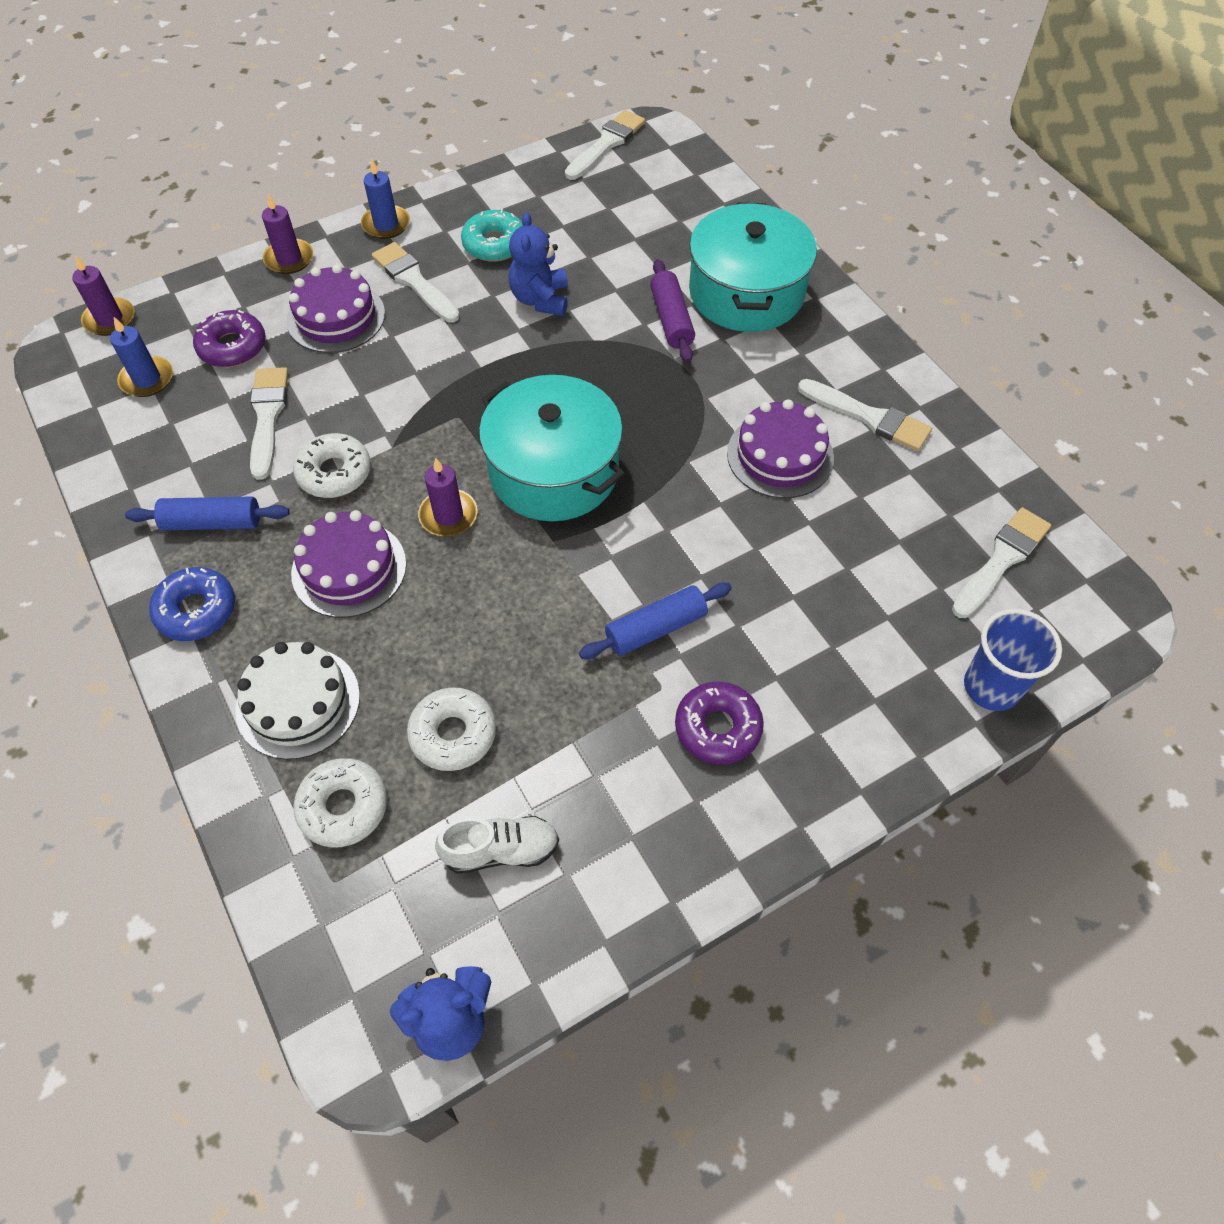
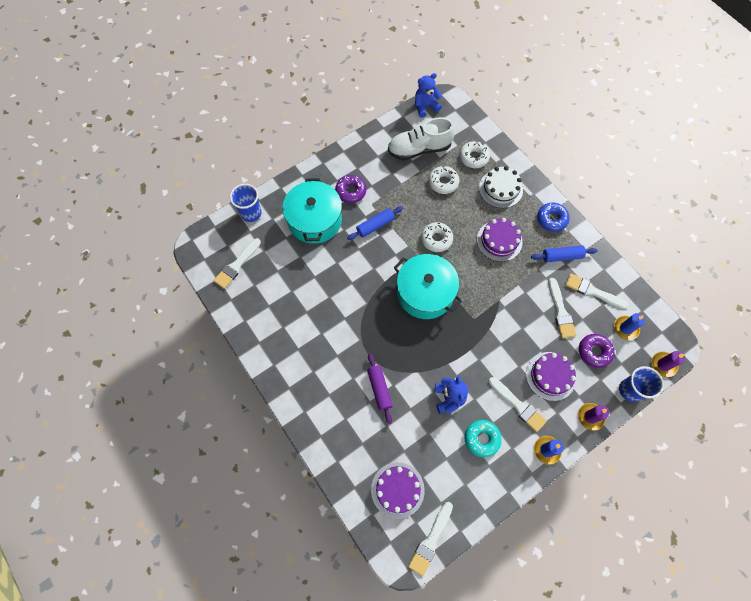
camera: 175 degrees right, 10 degrees up
(196, 288) = (630, 390): none -> blue cup
(334, 473) = (520, 284): white donut -> white donut (436, 239)
(448, 515) = (465, 267): purple candle -> none
(501, 850) = (419, 149): white shoe -> white shoe, size x1.74
(746, 292) = (341, 412): turquoise pot -> turquoise pot (314, 220)
(780, 455) = (326, 309): purple cake -> purple cake (397, 490)
(869, 417) = (284, 334): white brush -> white brush (592, 291)

